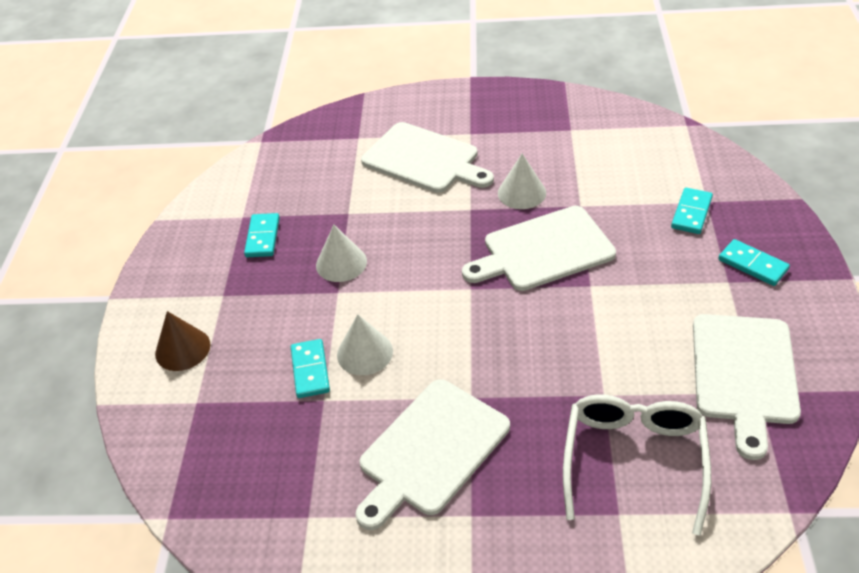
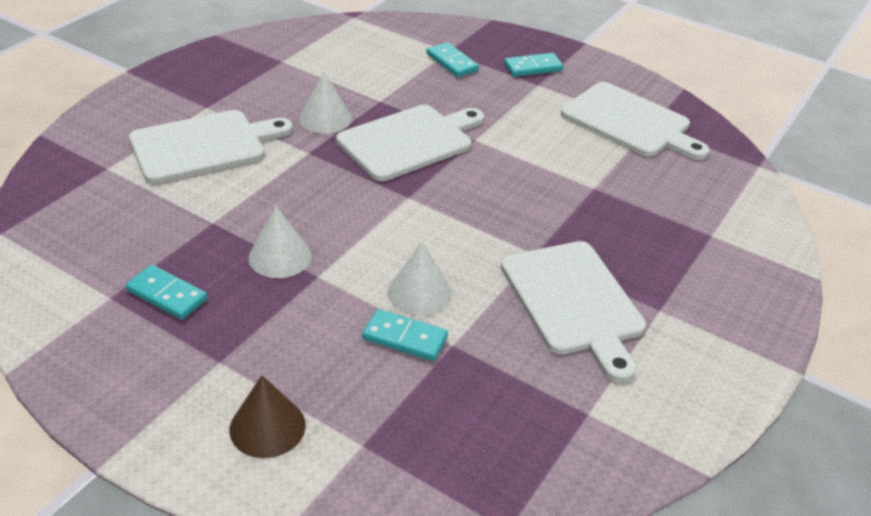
camera: 65 degrees left, 5 degrees down
(543, 250) = (409, 141): white cutting board -> white cutting board turned 135 degrees counterclockwise
(634, 460) = (668, 205): white glasses -> none

